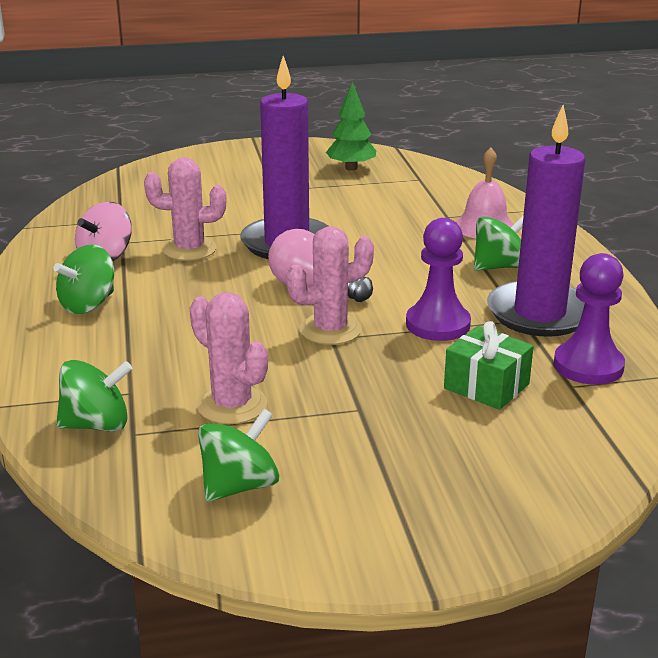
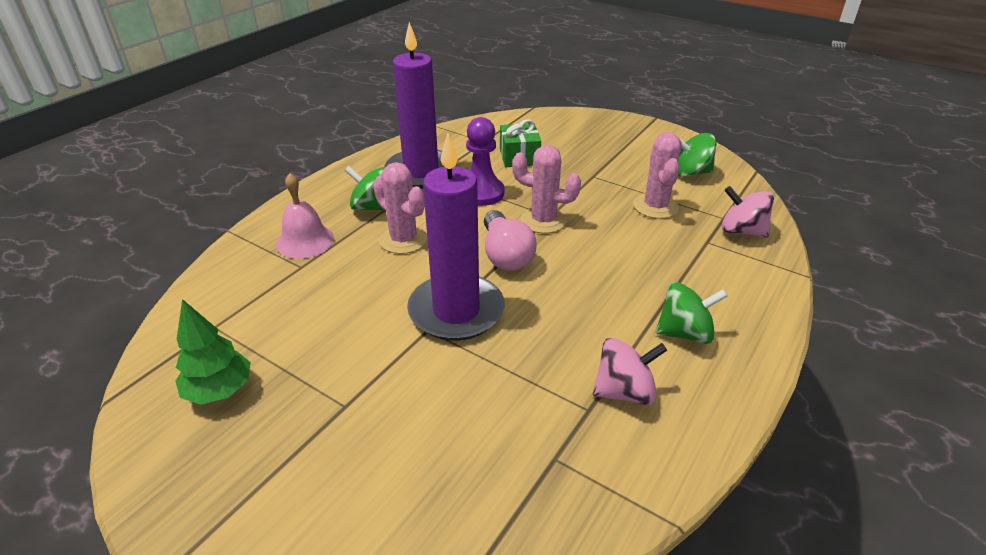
camera: 135 degrees left, 10 degrees up
(96, 425) = (741, 231): green spinning top -> pink spinning top
(189, 249) = (540, 354): pink cactus -> pink cactus (403, 240)
(588, 366) = (459, 143): purple pawn -> none

